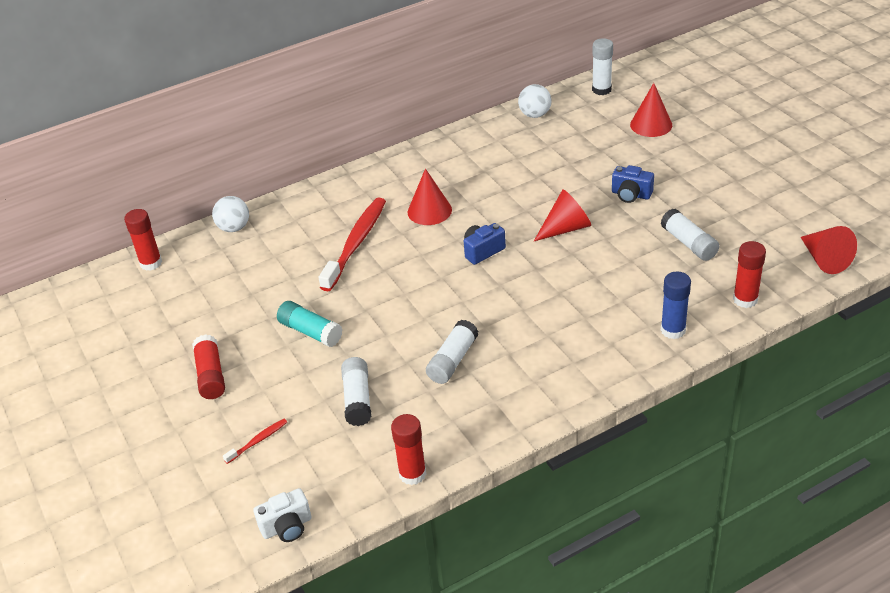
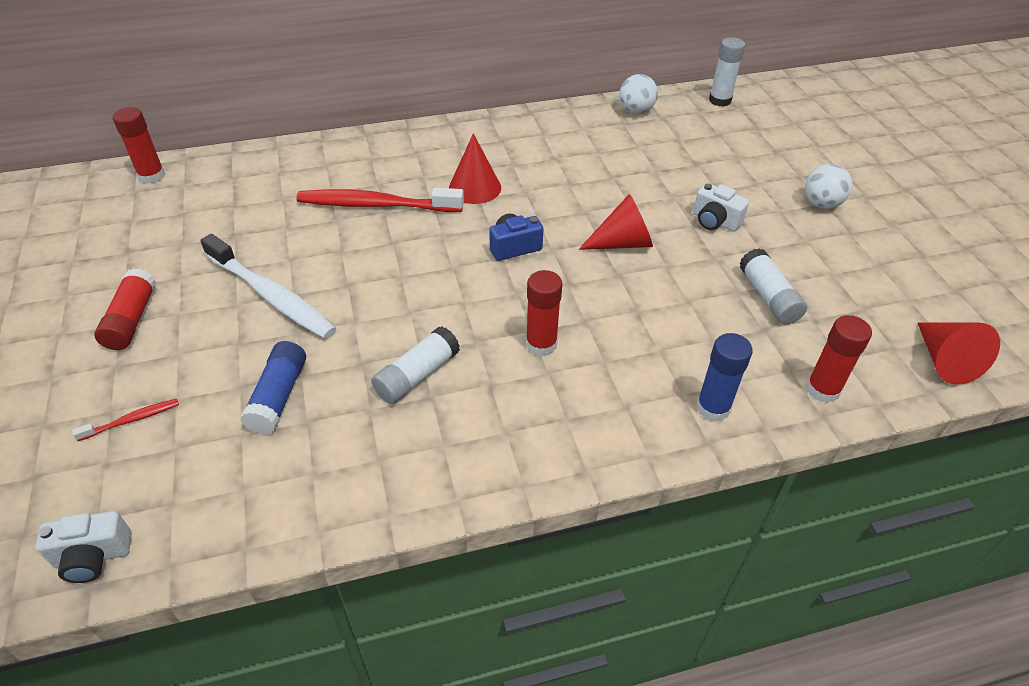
camera: 10 degrees right, 5 degrees up
(234, 228) = (258, 159): white ball -> white ball (821, 204)
(310, 332) = (271, 295): turquoise glue stick -> white toothbrush
(356, 243) = (376, 205): red toothbrush -> red toothbrush turned 120 degrees counterclockwise
(357, 399) = (278, 396): white glue stick -> blue glue stick
(412, 474) = (290, 524): red glue stick -> red glue stick (541, 344)
(631, 194) = (715, 221): blue camera -> white camera
(651, 125) = (764, 148): red cone -> none

